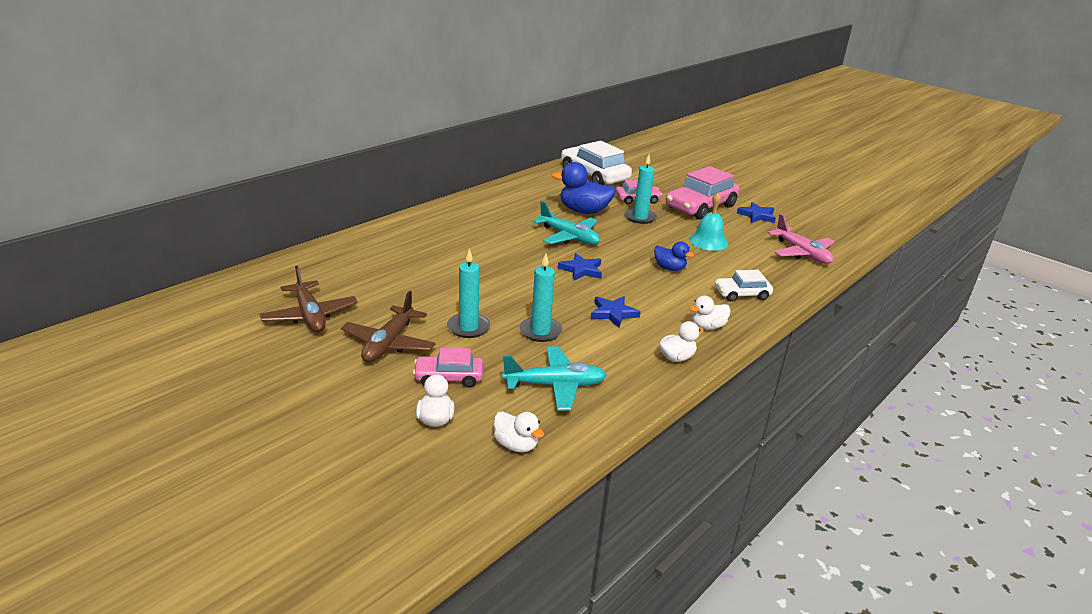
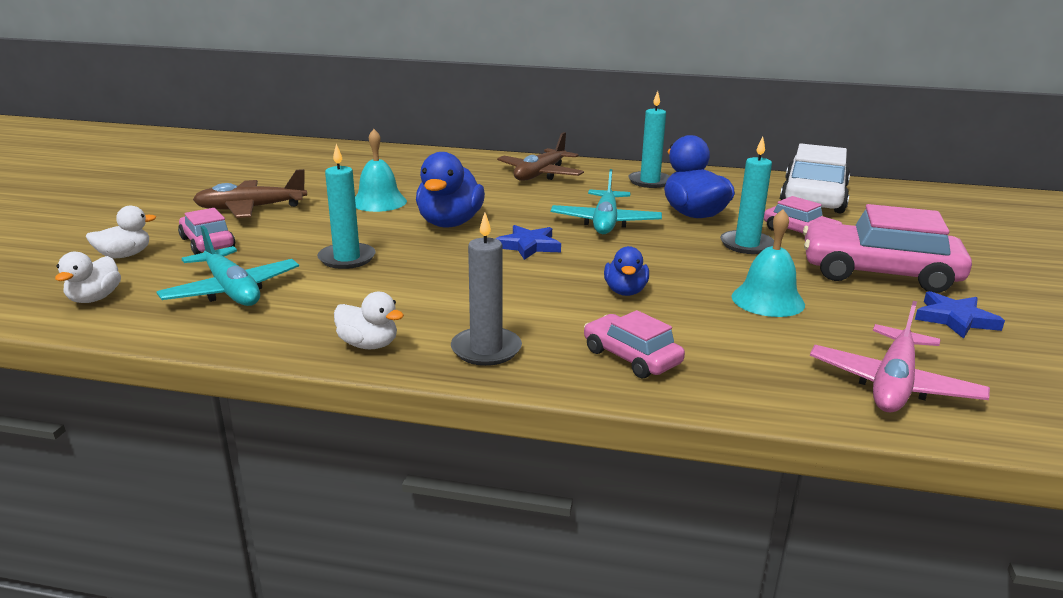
camera: 60 degrees right, 5 degrees down
(310, 315) = (272, 175): brown plane -> brown plane (540, 174)
(440, 291) = (379, 202): none -> turquoise bell
(468, 327) = (317, 228): turquoise candle -> turquoise candle (649, 182)
(515, 280) = (450, 223): none -> blue duck
(613, 313) = (440, 284): blue star -> none
(707, 326) = (486, 349): white duck -> grey candle
(742, 294) = (631, 357): white car -> pink car

